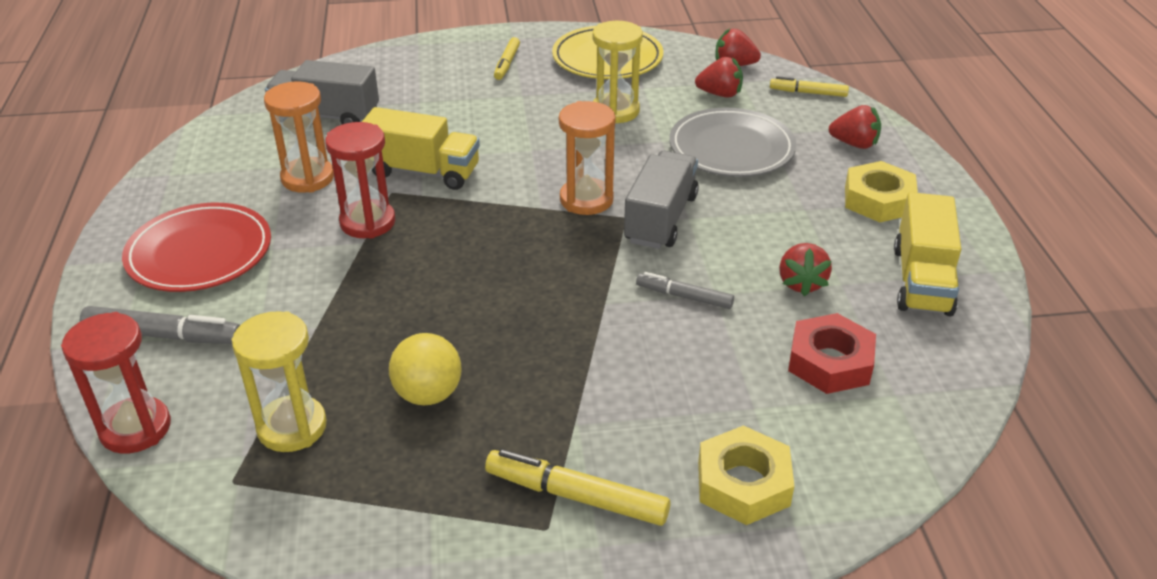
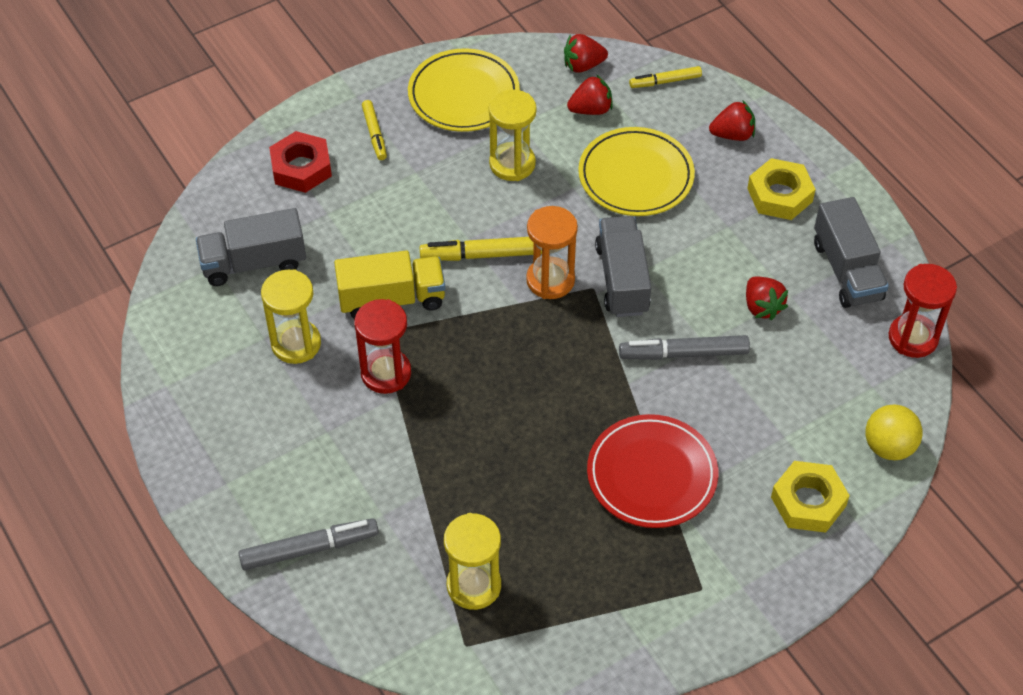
camera: 25 degrees left, 15 degrees up
(135, 428) = (359, 635): red hourglass -> red hourglass (913, 338)
(200, 253) = (269, 460): red plate -> red plate (652, 475)
(307, 178) = (296, 344): orange hourglass -> yellow hourglass
(428, 394) = (552, 518): yellow ball -> yellow ball (888, 447)
(576, 496) = (706, 557): yellow marker -> yellow marker (482, 255)
(684, 296) = (683, 354): grey marker -> grey marker, size x1.57
(731, 148) = (636, 176): grey plate -> yellow plate
(830, 362) = (817, 375): red nut -> red nut (301, 168)
(921, 280) = (847, 270): yellow truck -> grey truck

